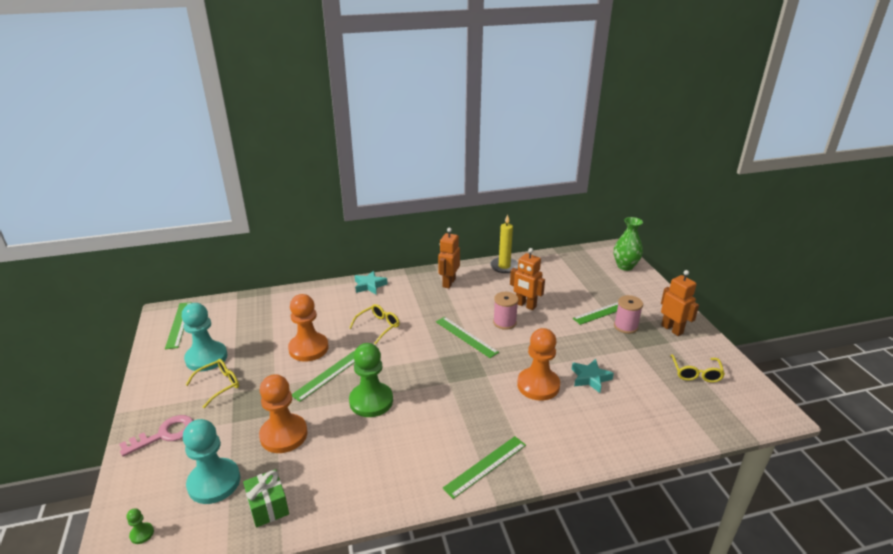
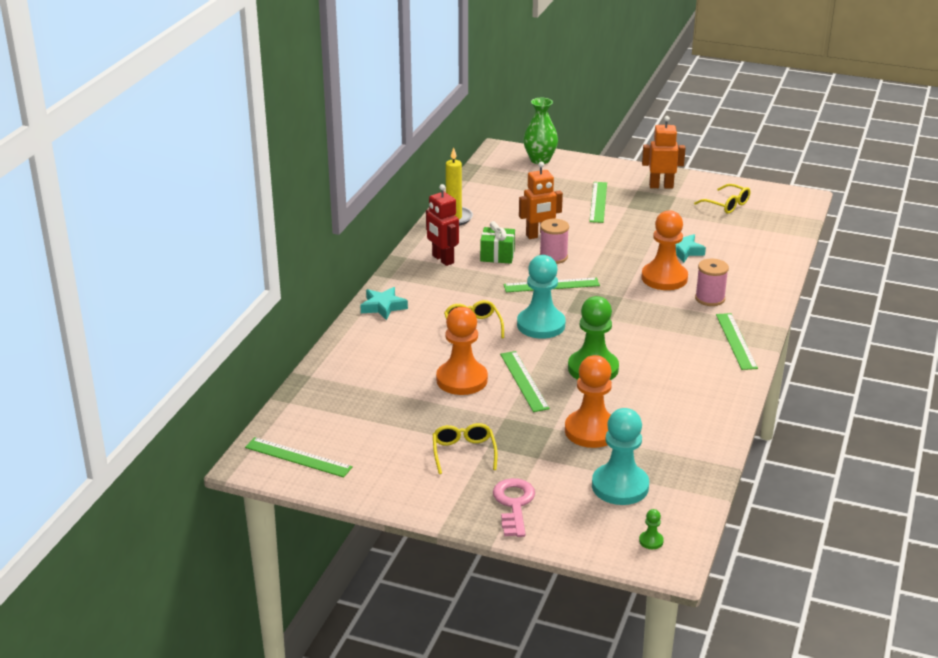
camera: 55 degrees left, 0 degrees up
(206, 358) = (399, 450): turquoise pawn -> turquoise pawn (541, 325)
(268, 507) = (681, 463): green gift -> green gift (497, 255)
(448, 283) = (442, 259): orange robot -> red robot
(625, 326) = (632, 204): pink spool -> pink spool (710, 298)

